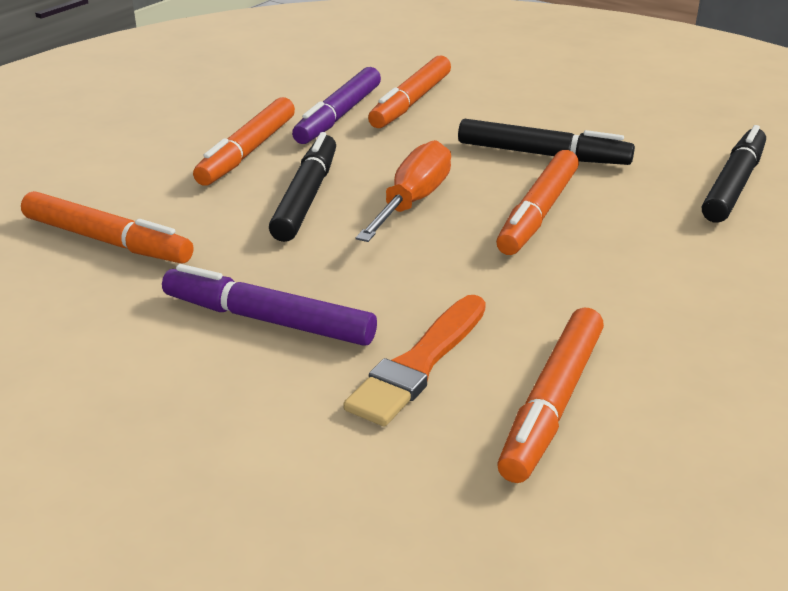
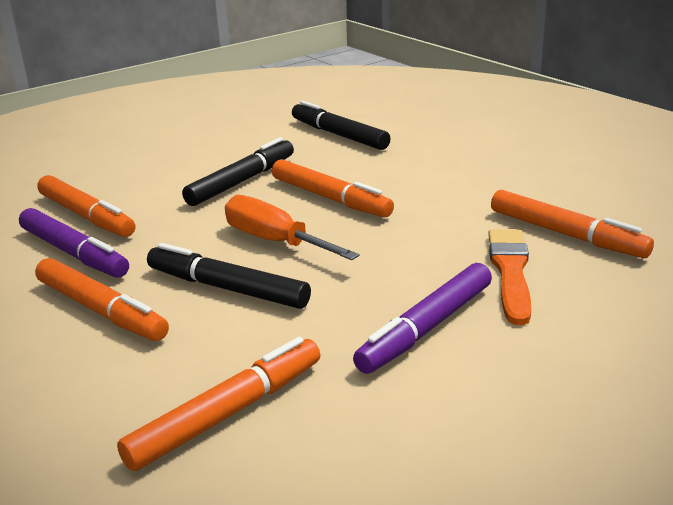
camera: 70 degrees left, 5 degrees down
(419, 364) = (510, 272): orange brush -> orange brush turned 135 degrees counterclockwise

